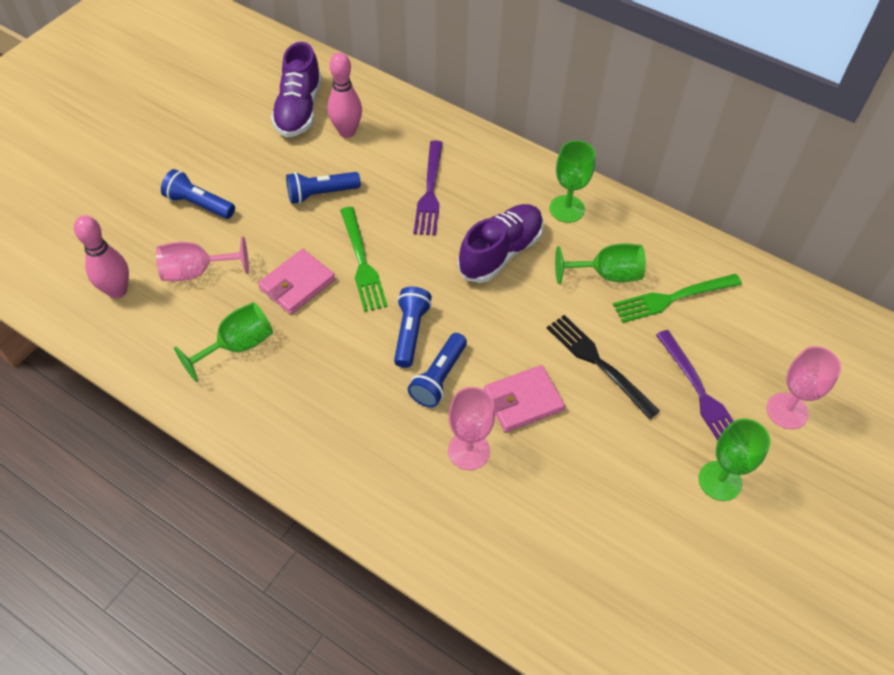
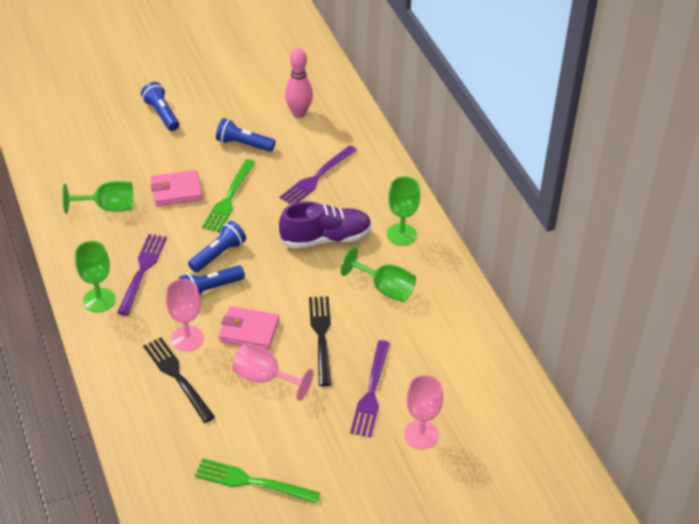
camera: 35 degrees right, 10 degrees down
(117, 291) = (69, 141): pink bowling pin -> none
(196, 272) = (123, 153): pink goblet -> pink goblet (264, 378)
(299, 110) = (281, 84): purple shoe -> none
(346, 399) = (142, 270): none -> purple fork
(500, 503) = (177, 377): none -> black fork
(672, 298) = (416, 327): green fork -> green fork (251, 482)
(720, 481) = (328, 445): green goblet -> green goblet (99, 300)

